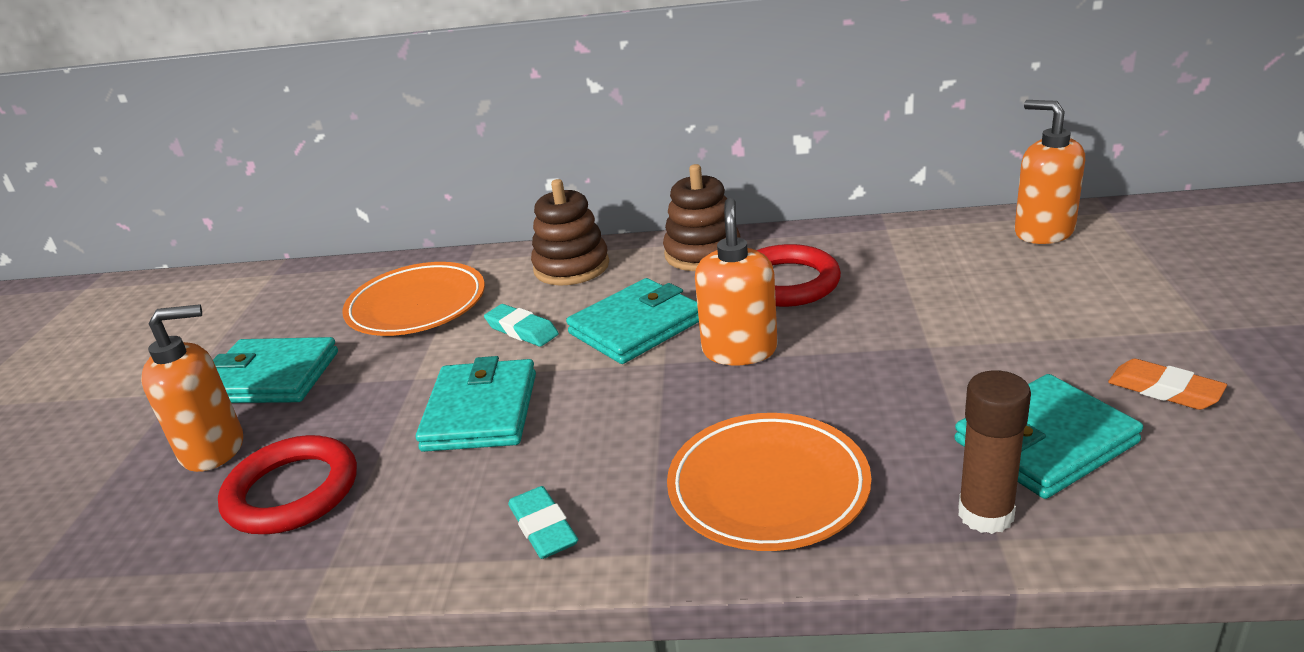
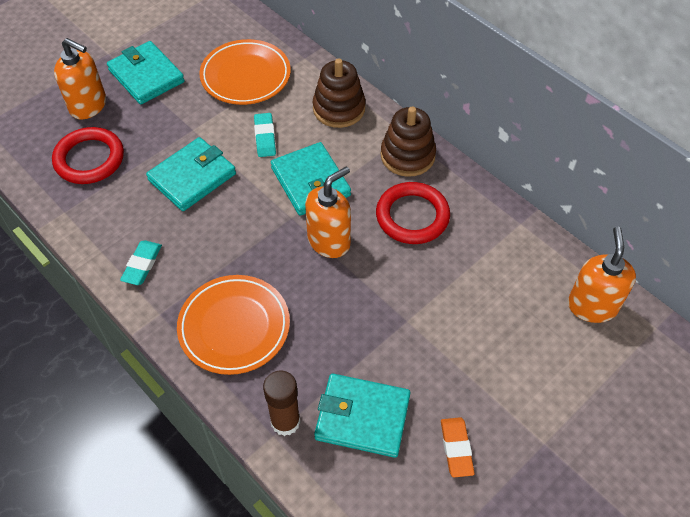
camera: 40 degrees right, 25 degrees up
(636, 327) = (310, 182): turquoise wallet -> turquoise wallet turned 60 degrees clockwise

